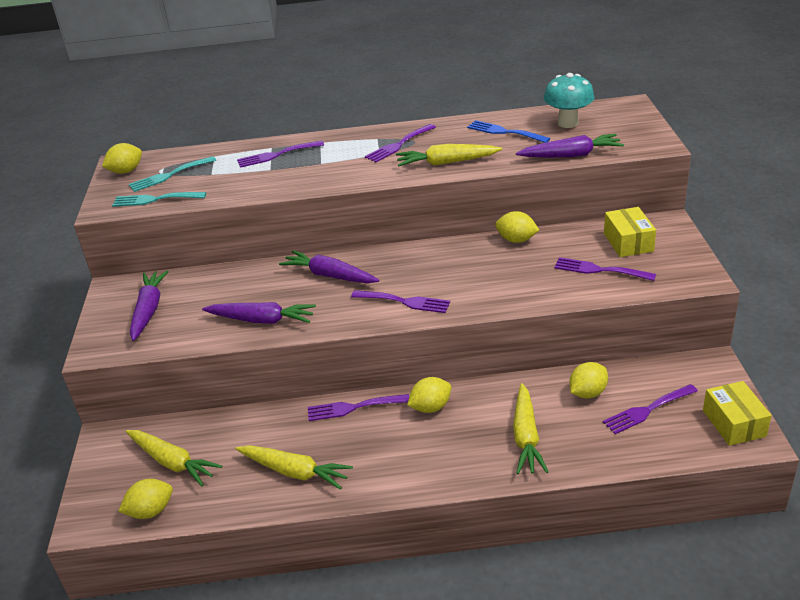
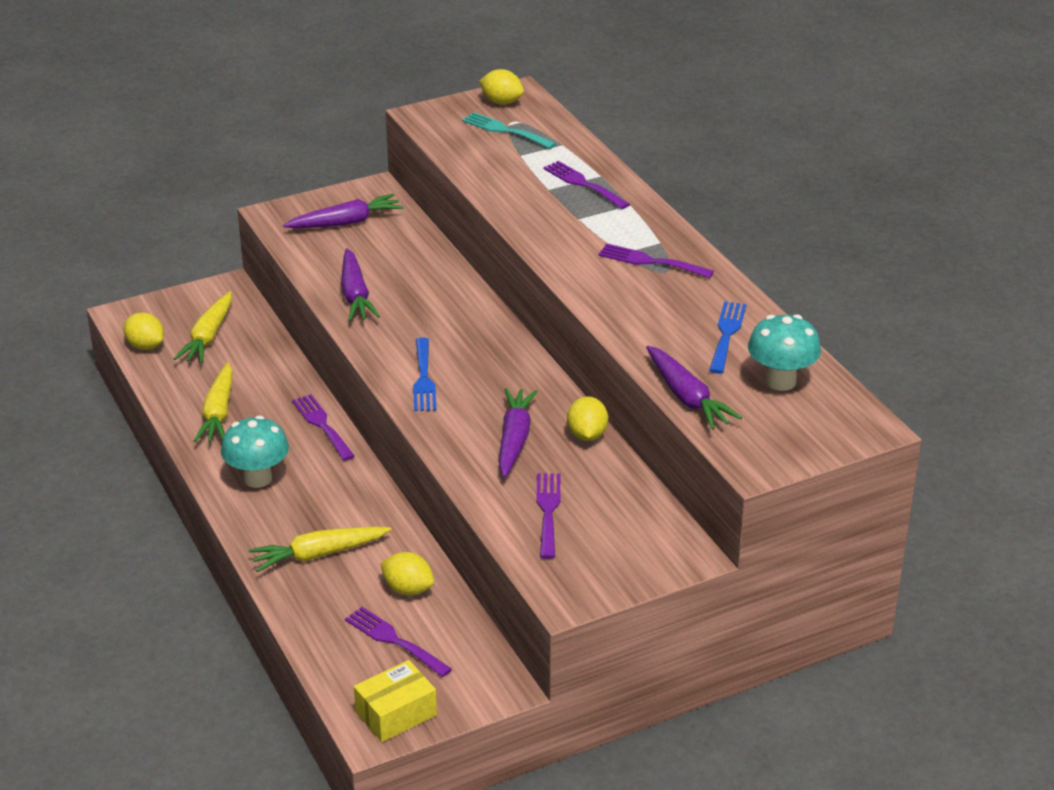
camera: 65 degrees right, 0 degrees up
(155, 199) = (451, 138): turquoise fork -> none
(329, 276) = (452, 316): purple carrot -> purple carrot (514, 439)
(405, 302) = (424, 379): purple fork -> blue fork
(405, 459) = (258, 478): none -> turquoise mushroom
(430, 407) = (341, 477): yellow lemon -> none
(446, 163) = (621, 306): yellow carrot -> none
(628, 242) = (623, 527): yellow box -> none

